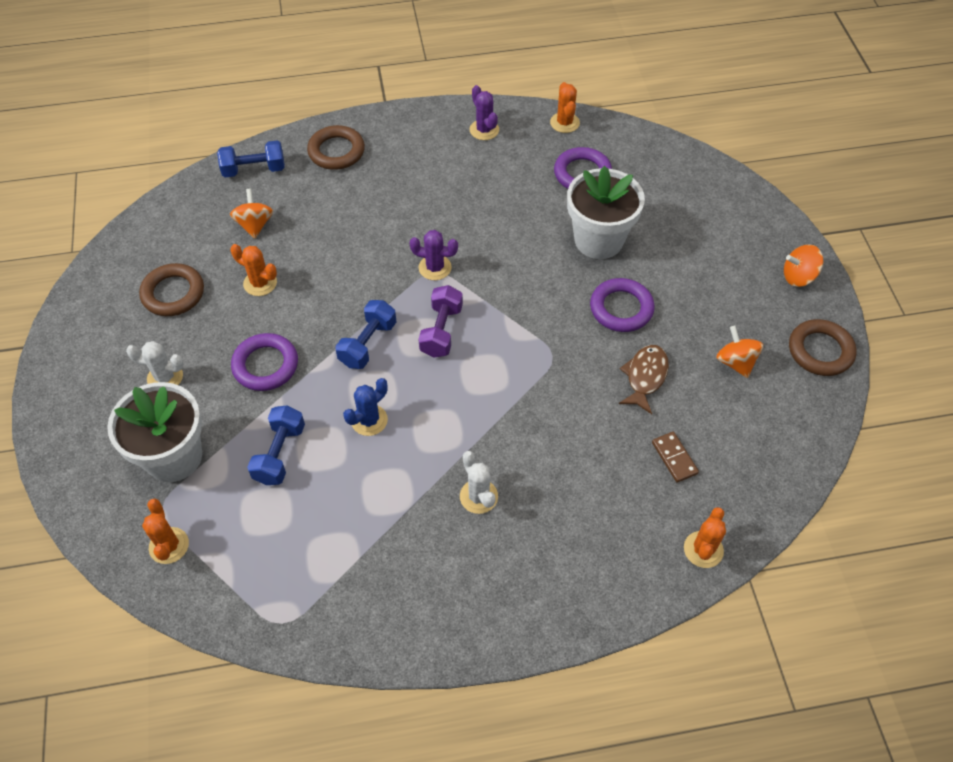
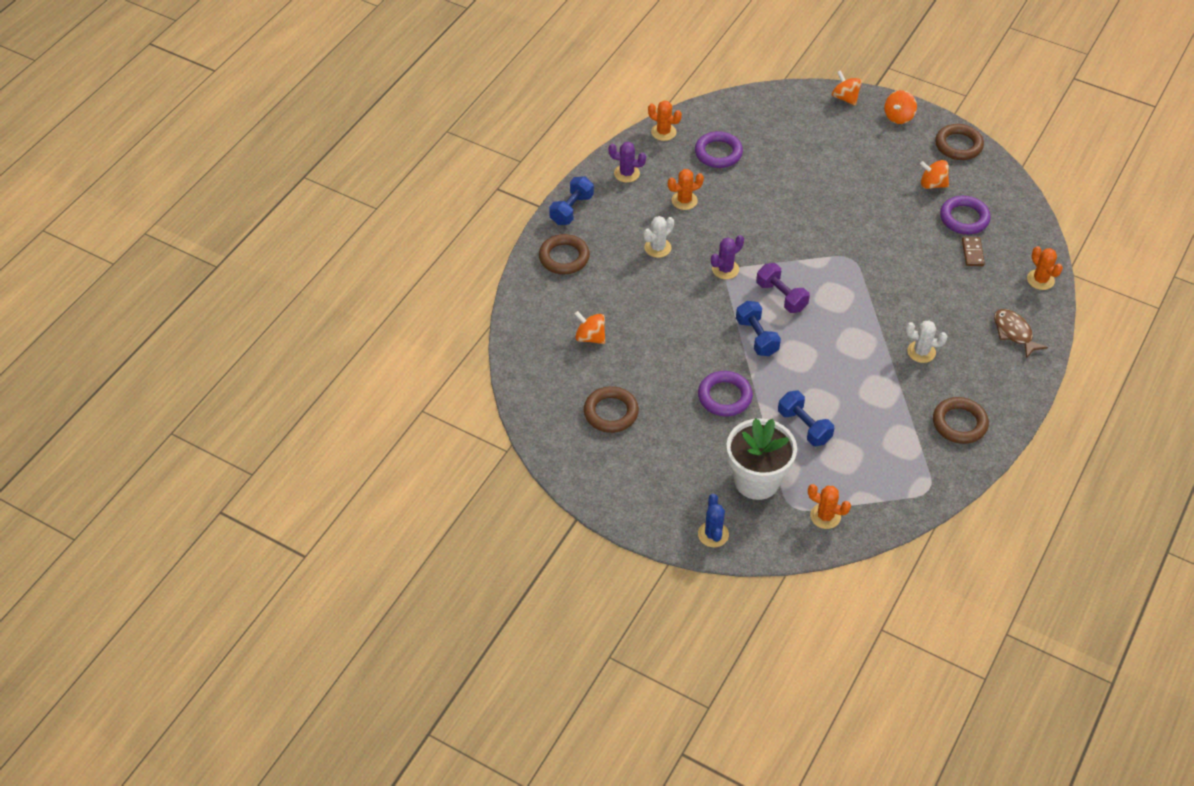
camera: 50 degrees left, 5 degrees down
(165, 377) = (684, 453): white cactus -> white cactus (657, 248)
(254, 170) = (534, 310): blue dumbbell -> blue dumbbell (571, 209)
(260, 283) = (648, 362): orange cactus -> orange cactus (684, 200)
(369, 420) = (818, 370): blue cactus -> blue cactus (713, 534)
(405, 596) = (959, 423): none -> brown ring
(598, 240) = (782, 181): white flower pot -> none
(621, 308) = (845, 206): purple ring -> purple ring (964, 218)
(645, 377) = (906, 228): brown fish -> brown fish (1014, 333)
(674, 458) = (972, 253): brown domino -> brown domino turned 75 degrees clockwise
(771, 220) = (845, 98): none -> orange spinning top

